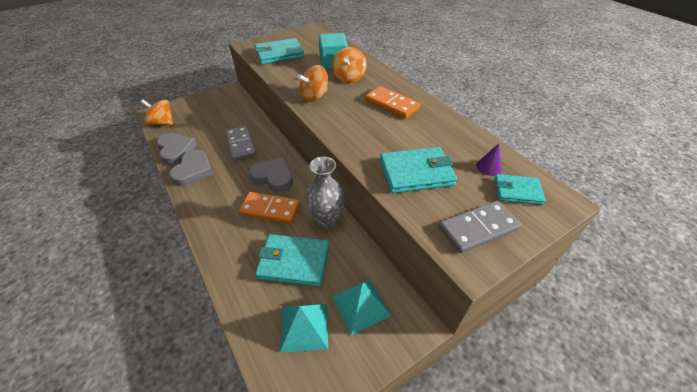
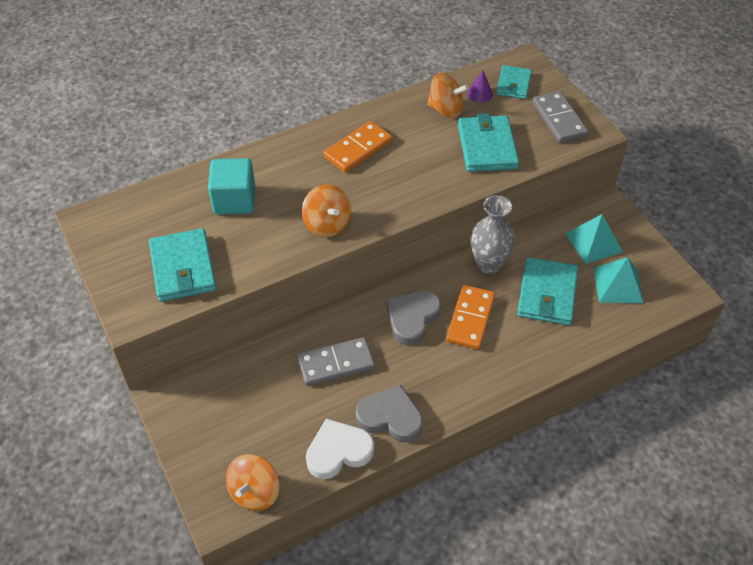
camera: 85 degrees left, 5 degrees up
(176, 150) = (338, 452): grey heart -> white heart
(349, 77) = (282, 185): orange spinning top -> orange spinning top (446, 109)

